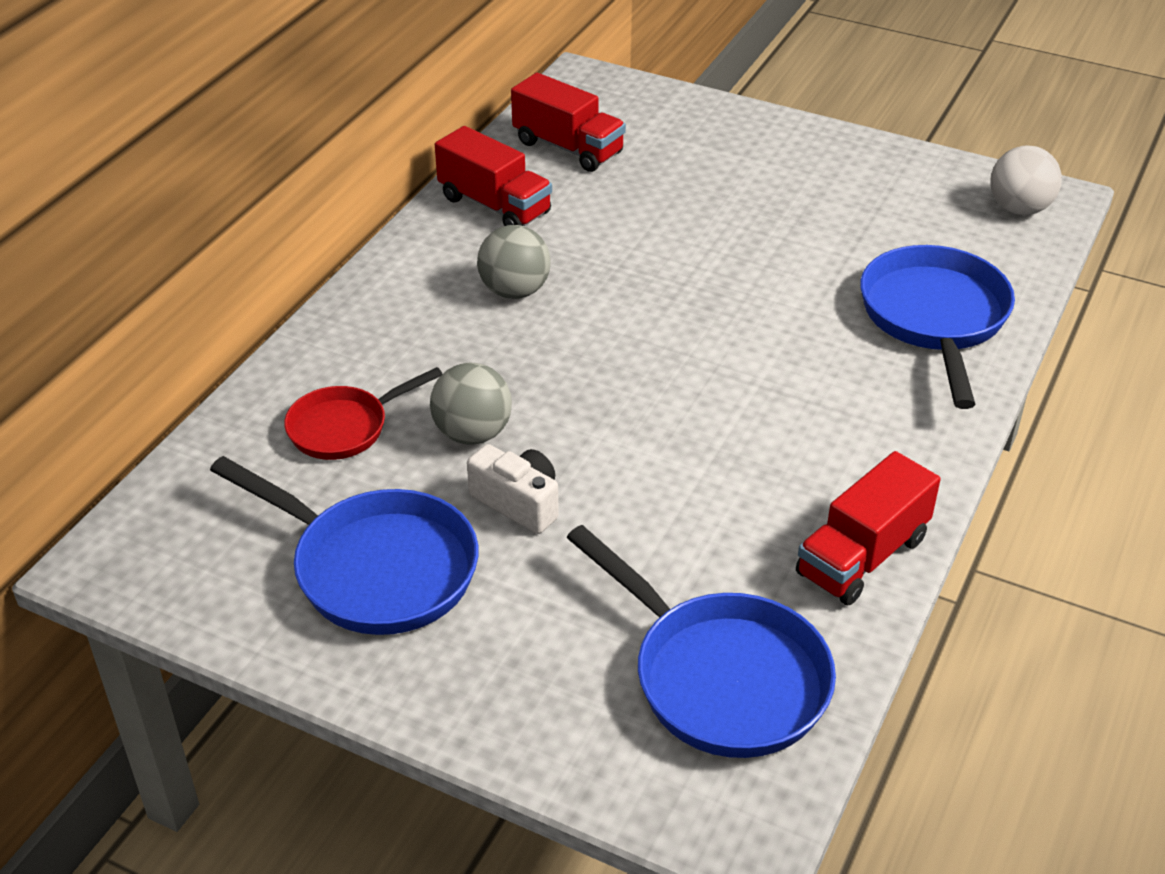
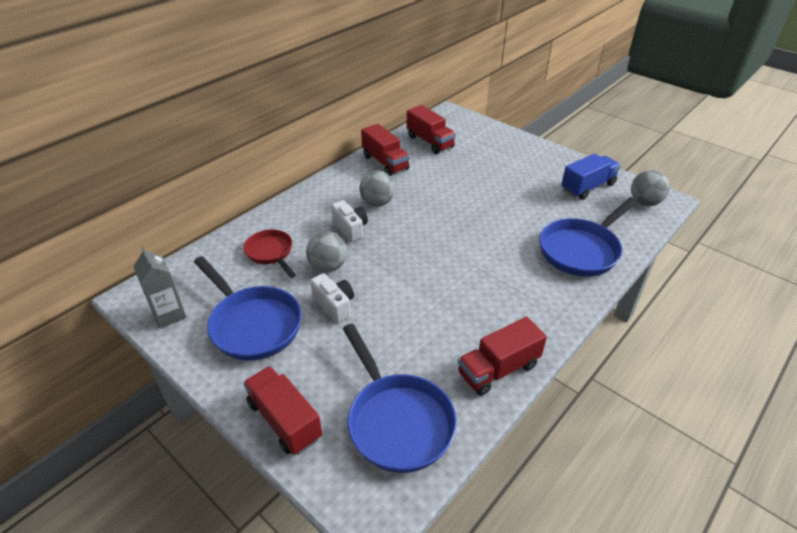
camera: 15 degrees right, 0 degrees up
(197, 582) = (169, 314): none -> grey carton
(344, 427) = (271, 253): red pan -> red pan turned 75 degrees clockwise
(483, 352) = (350, 228): none -> white camera
(519, 720) = (284, 420): none -> red truck
(907, 195) = (587, 187): none -> blue truck
(935, 318) = (581, 250): blue pan -> blue pan turned 150 degrees counterclockwise
(1019, 209) = (644, 202): white ball -> grey ball

